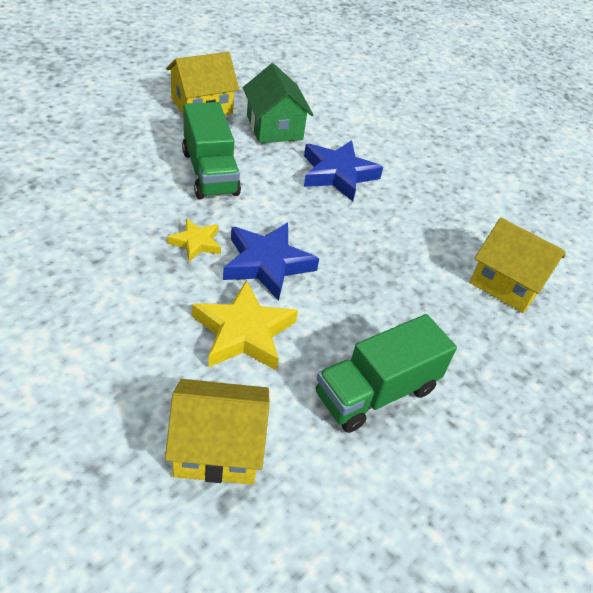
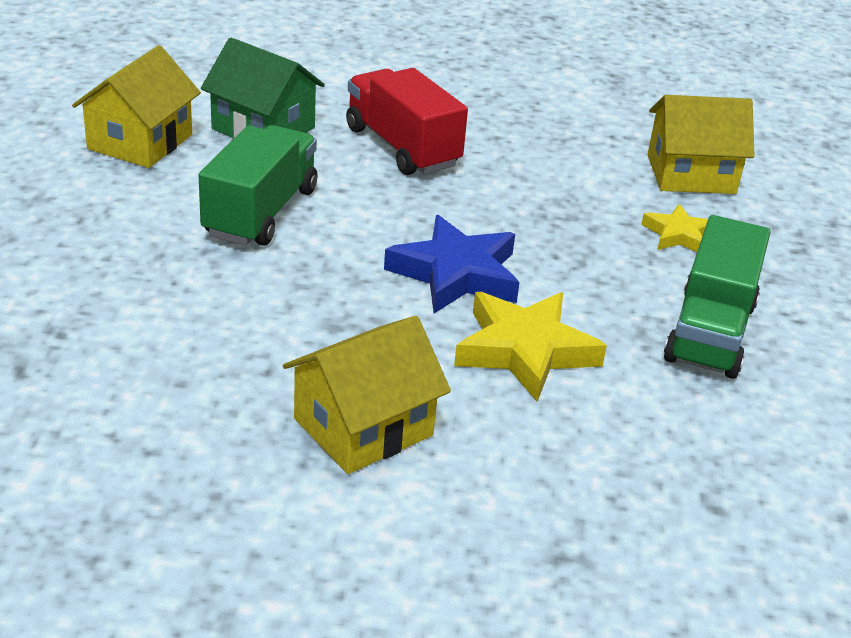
camera: 35 degrees left, 10 degrees down
(196, 243) = (353, 293): yellow star -> yellow star (678, 235)
(210, 173) = (261, 212): green truck -> green truck turned 105 degrees counterclockwise
(217, 448) = (645, 464): yellow house -> yellow house (363, 427)
(338, 174) = (402, 147): blue star -> red truck

